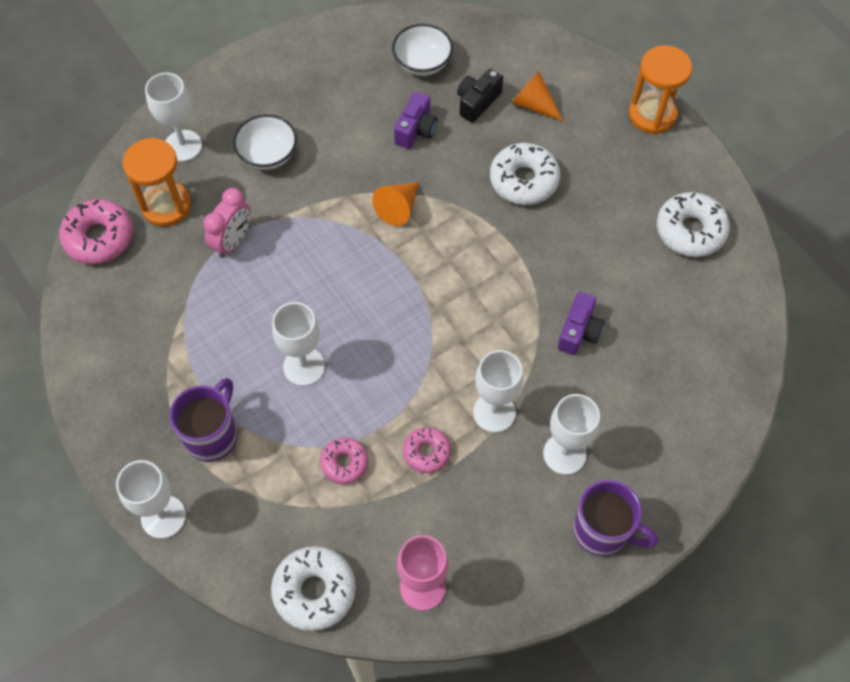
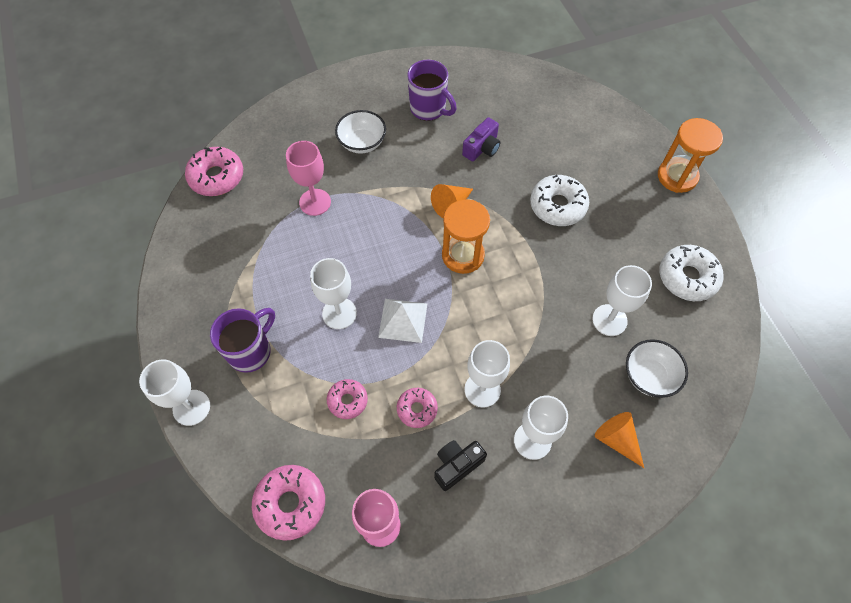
camera: 15 degrees right, 0 degrees up
(166, 205) = (274, 164): orange hourglass -> orange hourglass (463, 255)
(183, 146) = (301, 122): white goblet -> white goblet (609, 320)
(233, 241) = (315, 202): pink clock -> pink goblet
(314, 591) = (290, 503): white donut -> pink donut
(381, 356) = (403, 320): none -> white pyramid
(422, 63) = (501, 99): white bowl -> white bowl (649, 376)
(477, 102) = (536, 137): black camera -> black camera (457, 465)
(533, 104) = (581, 148): orange cone -> orange cone (617, 440)
(579, 331) = (571, 339): purple camera -> none
(602, 531) = (548, 518): purple mug -> purple mug (429, 109)

